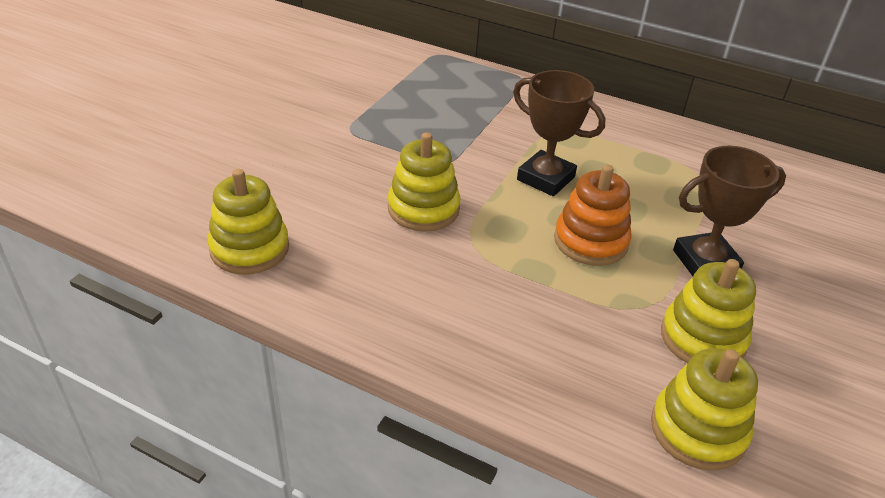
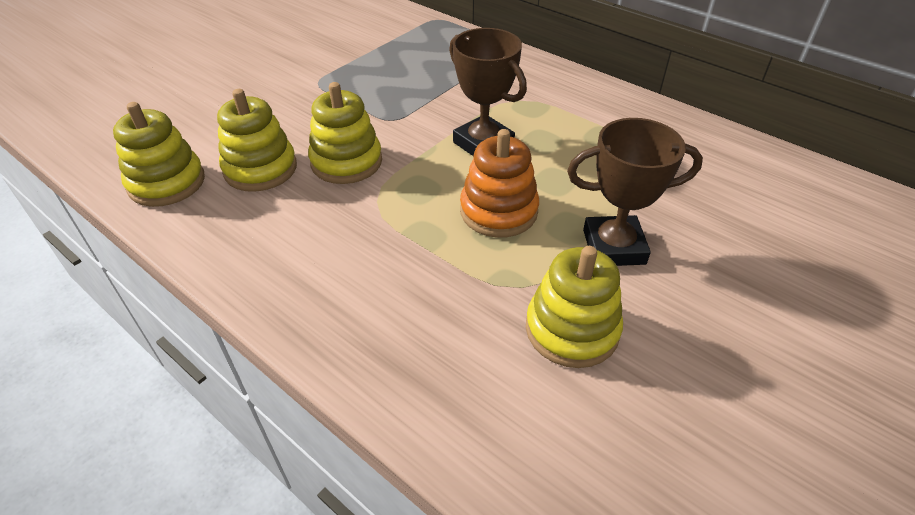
camera: 15 degrees right, 5 degrees up
(698, 430) = (518, 432): yellow stacking toy -> yellow stacking toy (260, 169)

